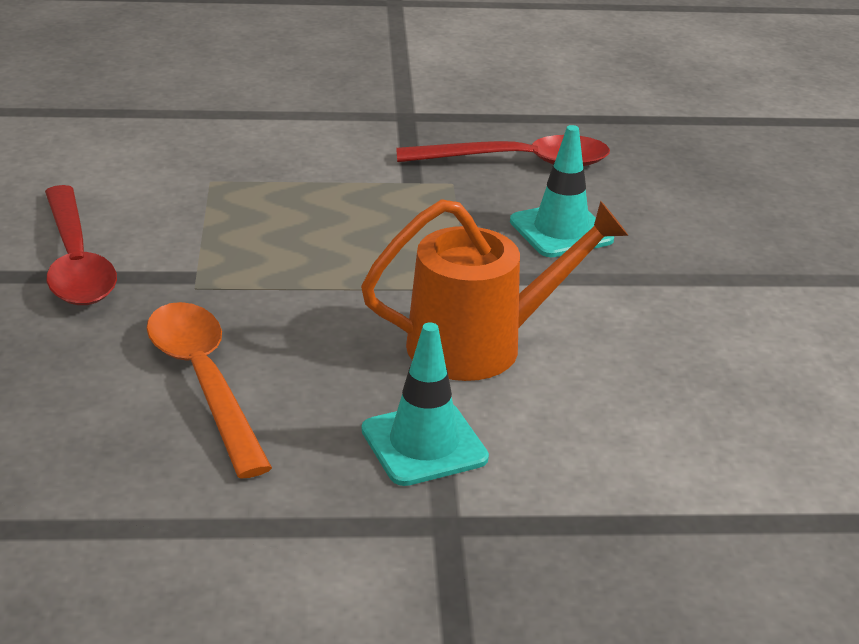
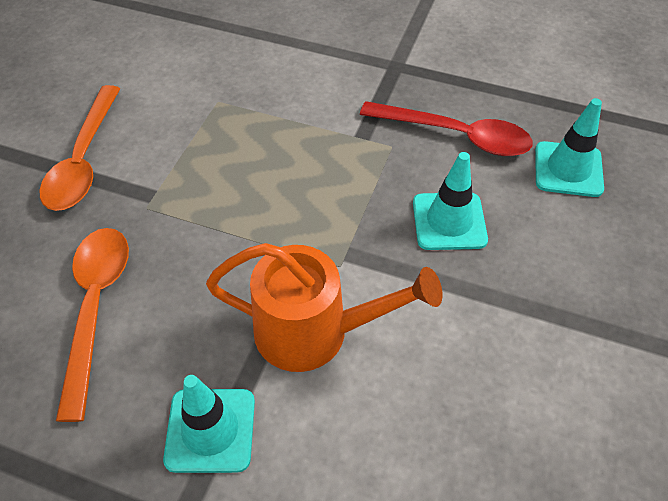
camera: 25 degrees right, 20 degrees up
(76, 262) = (84, 160): red spoon -> orange spoon
(656, 168) = (568, 169): none -> turquoise traffic cone

